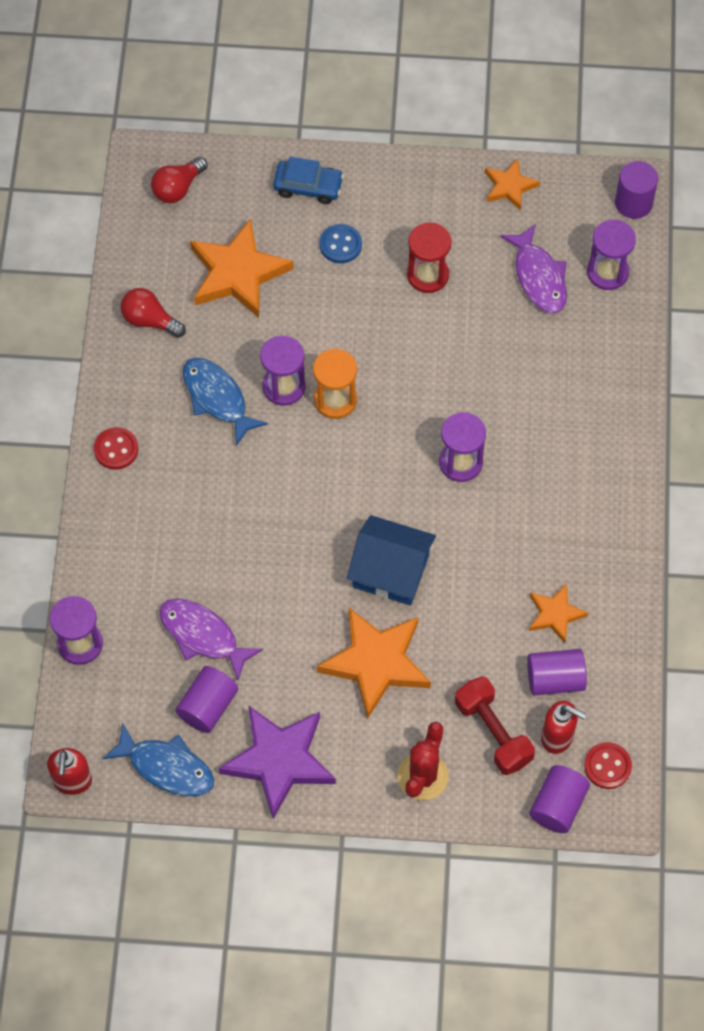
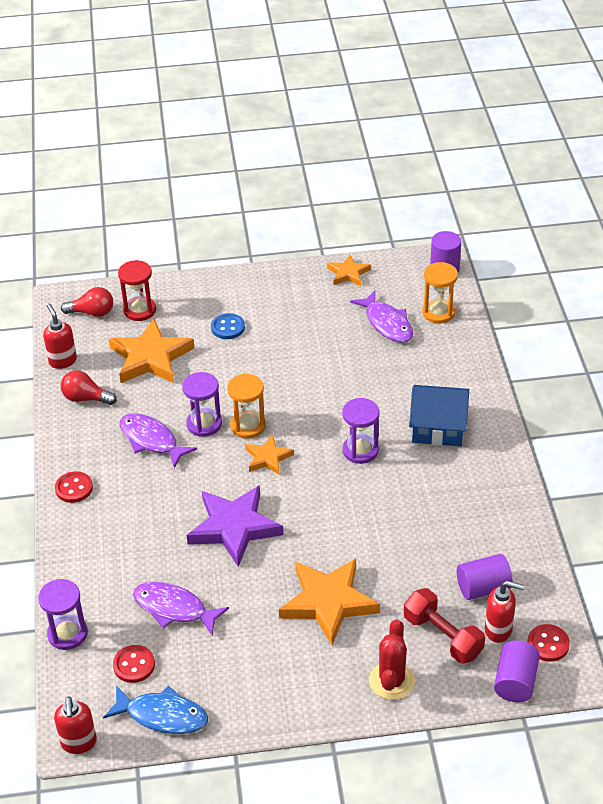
camera: 10 degrees left, 20 degrees down
(130, 257) = (62, 361): none -> red soap dispenser
(146, 698) = (134, 665): none -> red button
(178, 188) = (92, 312): red light bulb -> red light bulb turned 120 degrees counterclockwise
(208, 706) = (190, 661): purple cylinder -> none
(217, 398) = (151, 440): blue fish -> purple fish
(279, 761) = (262, 692): purple star -> purple star (234, 528)
(308, 186) = (194, 296): blue car -> none
(390, 571) = (323, 534): blue house -> blue house (438, 427)
(428, 275) = (301, 335): red hourglass -> red hourglass (140, 310)
(555, 614) = (468, 541): orange star -> orange star (268, 458)
(607, 272) = (438, 312): purple hourglass -> orange hourglass

